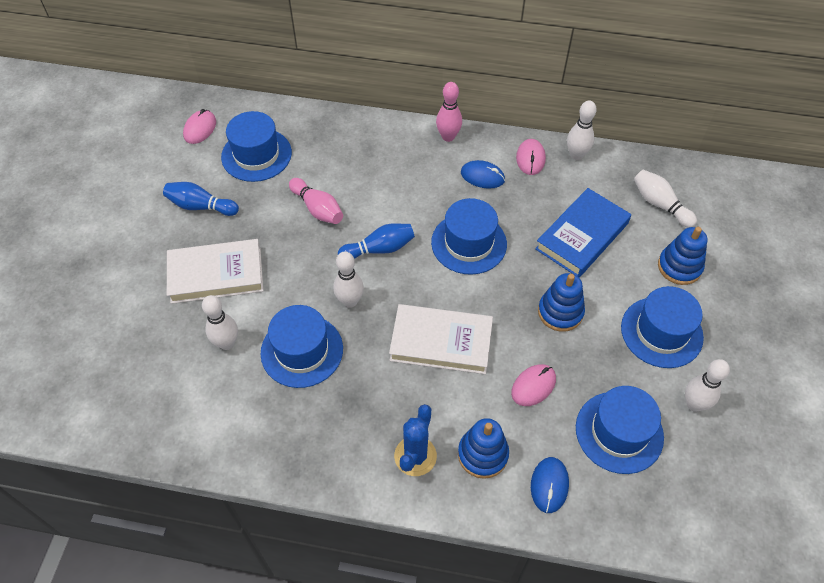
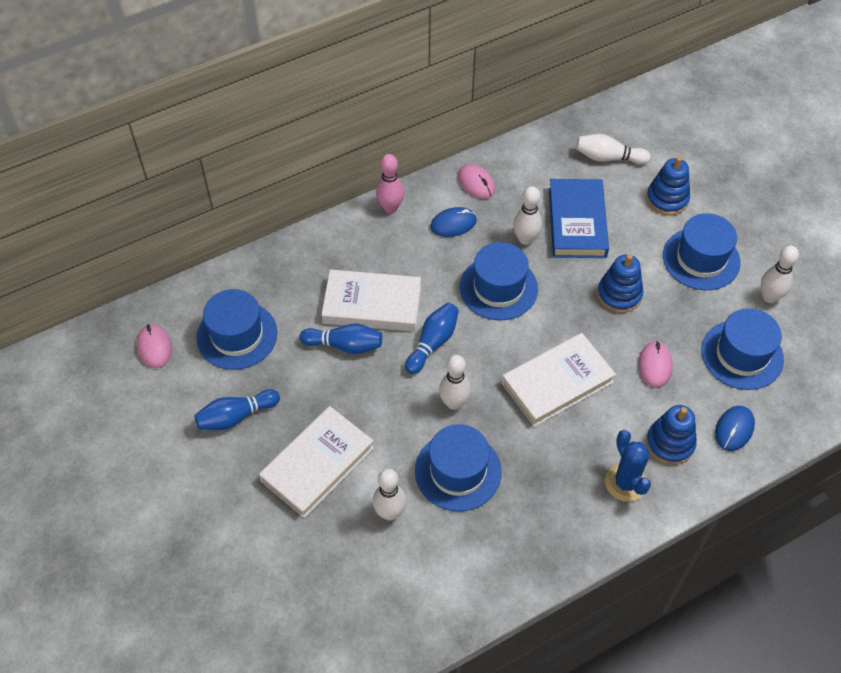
camera: 40 degrees left, 0 degrees up
(317, 209) = (344, 345): pink bowling pin -> blue bowling pin
(365, 194) = (372, 305): none -> white book
(549, 485) = (734, 429): blue mouse -> blue mouse turned 60 degrees clockwise
(576, 155) = (508, 157): white bowling pin -> white bowling pin (525, 239)

